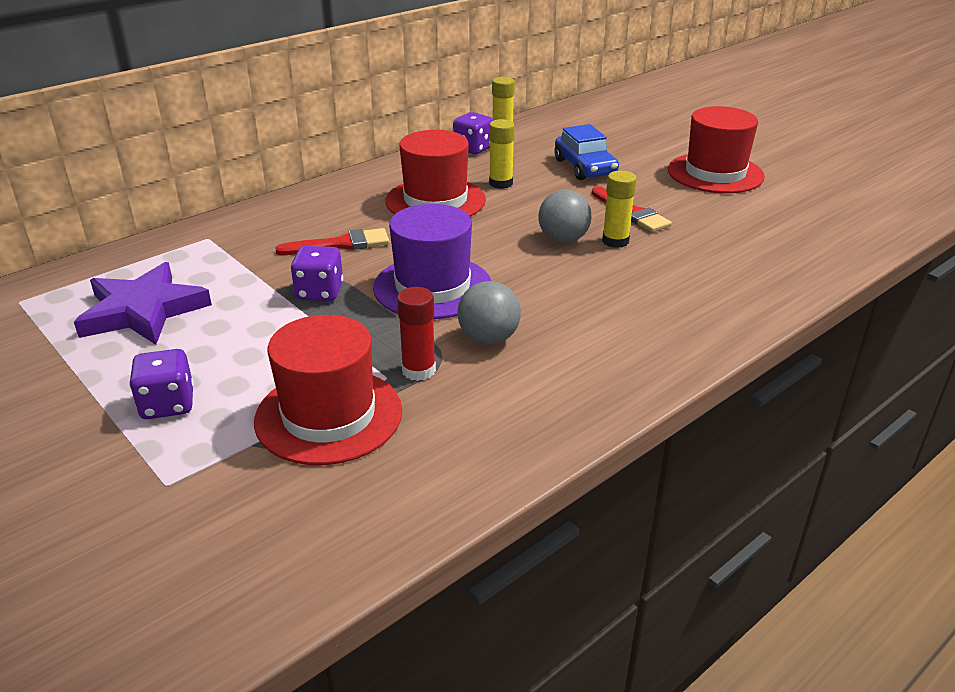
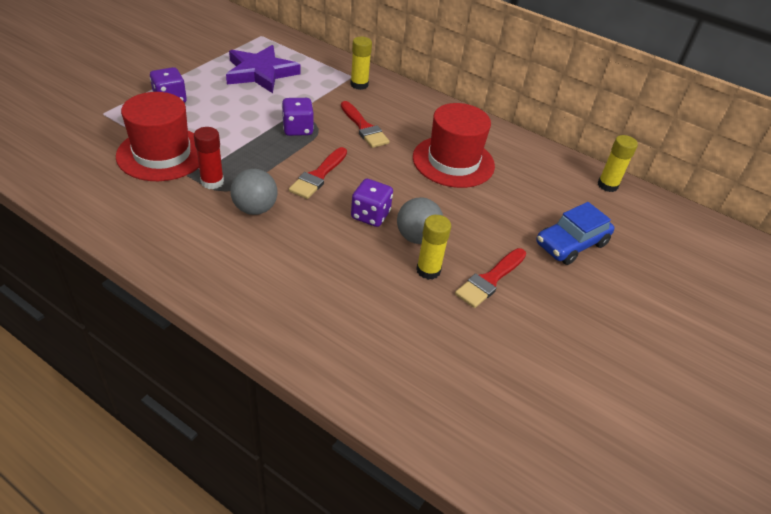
camera: 70 degrees right, 10 degrees up
(432, 287) = (318, 175): purple hat -> red brush
(473, 148) = (565, 171): purple dice -> purple dice (370, 215)
(501, 183) = (504, 193): yellow glue stick -> yellow glue stick (359, 85)
(715, 173) = (622, 347): red hat -> none

